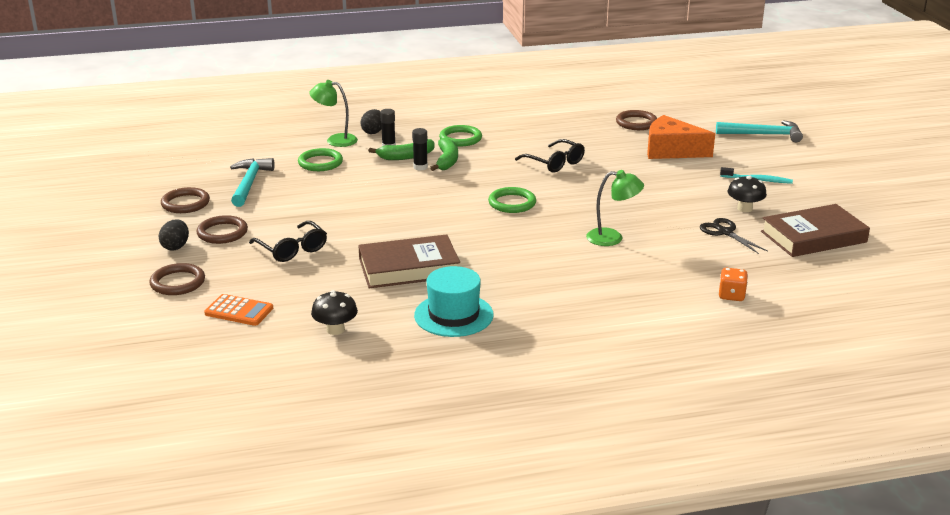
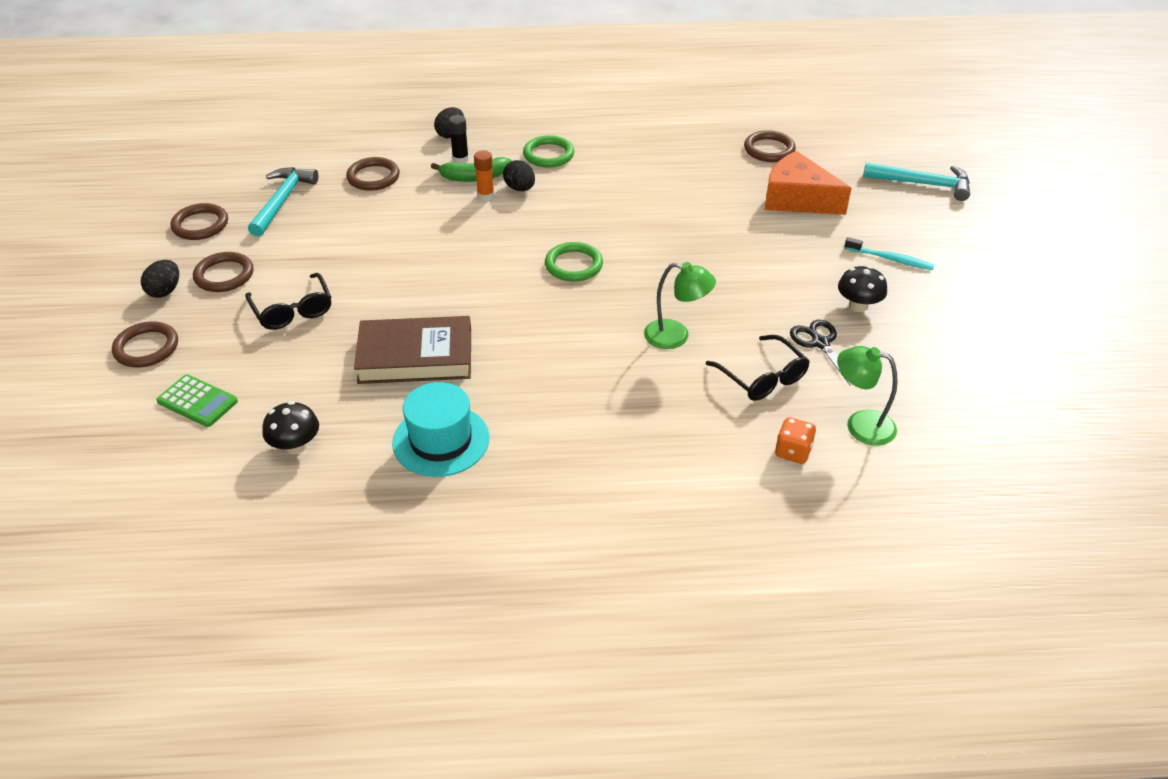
camera: 10 degrees right, 15 degrees up
(239, 311) = (197, 401): orange calculator -> green calculator
(320, 163) = (373, 177): green ring -> brown ring
(335, 140) = (403, 143): green lamp -> green lamp (860, 425)
(420, 167) = (485, 196): black glue stick -> orange glue stick
(446, 161) = (520, 188): green banana -> black egg
(555, 163) = (648, 205): black glasses -> black glasses (763, 378)
(813, 237) = (931, 364): brown book -> none

